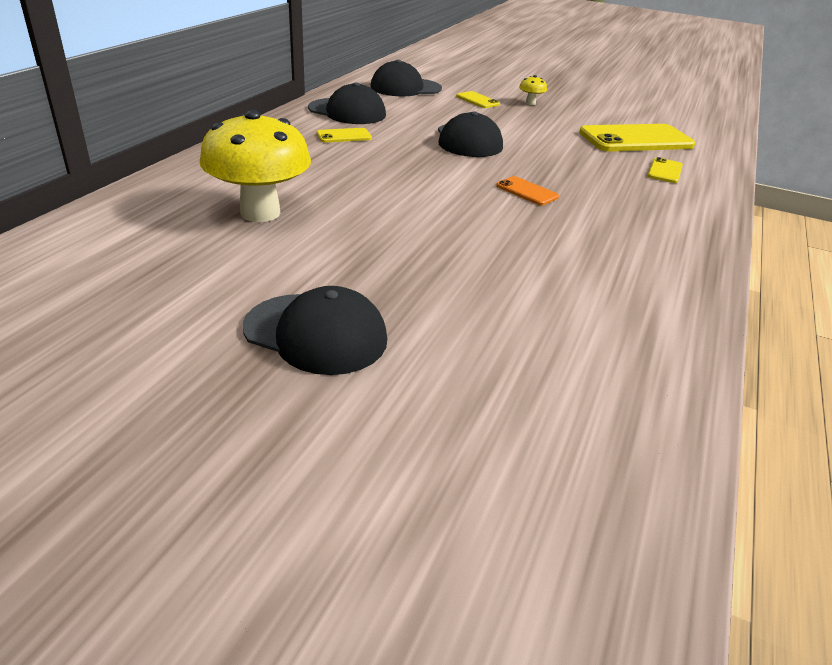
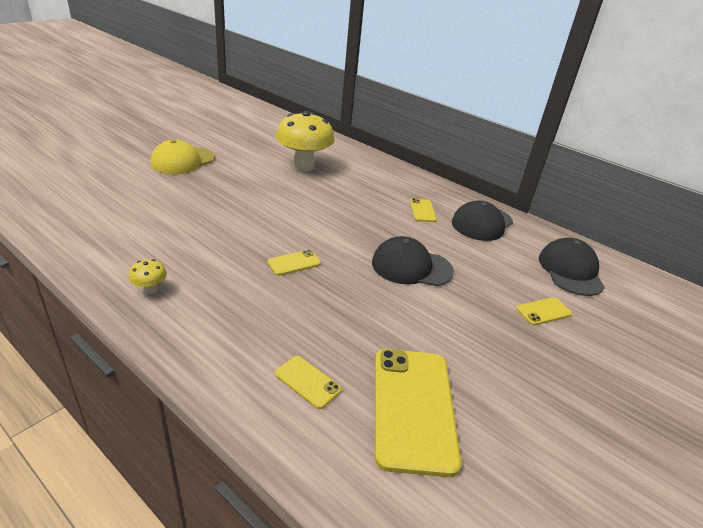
camera: 105 degrees right, 0 degrees up
(316, 333) = (182, 161): black cap -> yellow cap
(527, 191) = (294, 263): orange phone -> yellow phone
(530, 103) = (547, 356): yellow mushroom -> yellow mushroom (150, 290)

